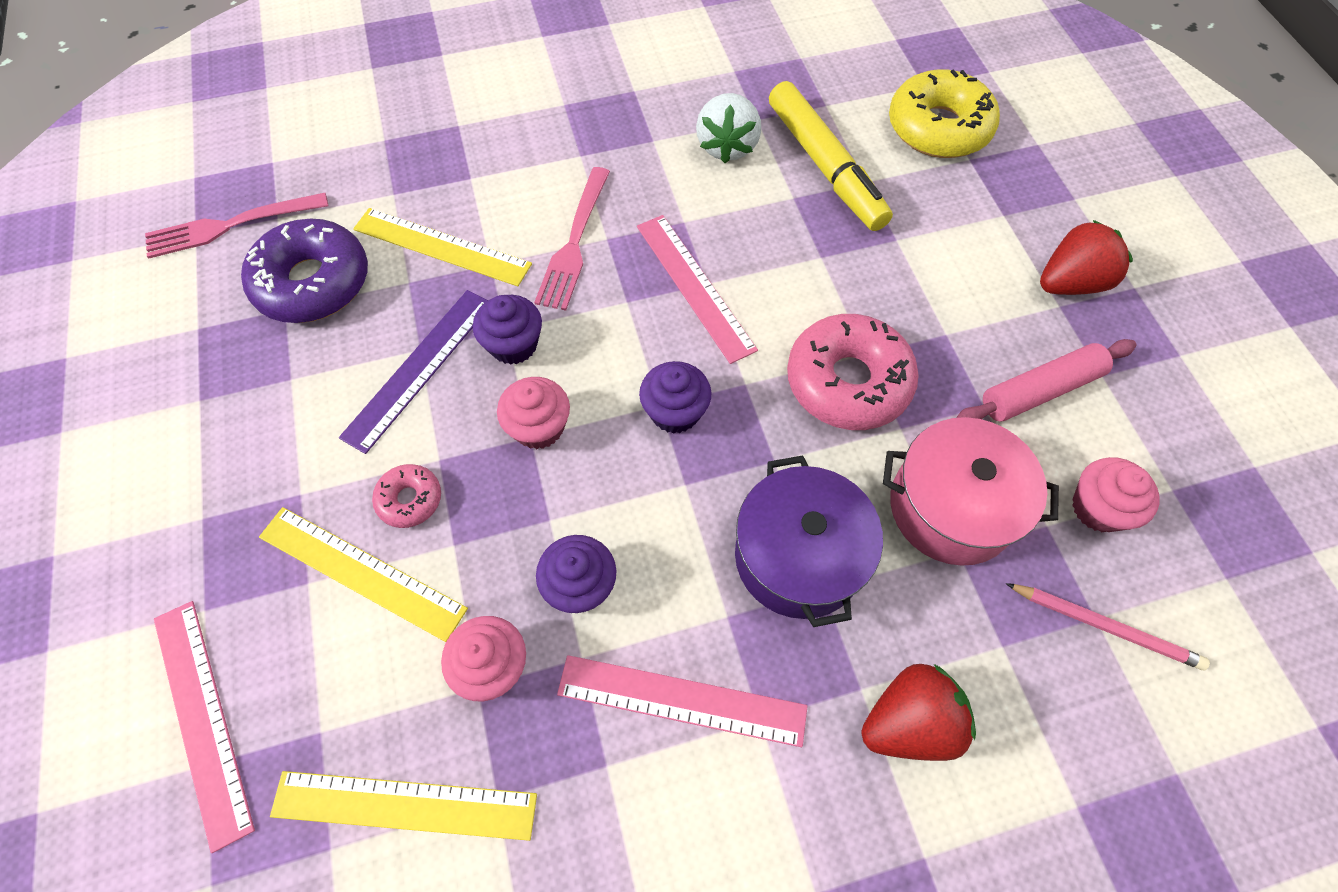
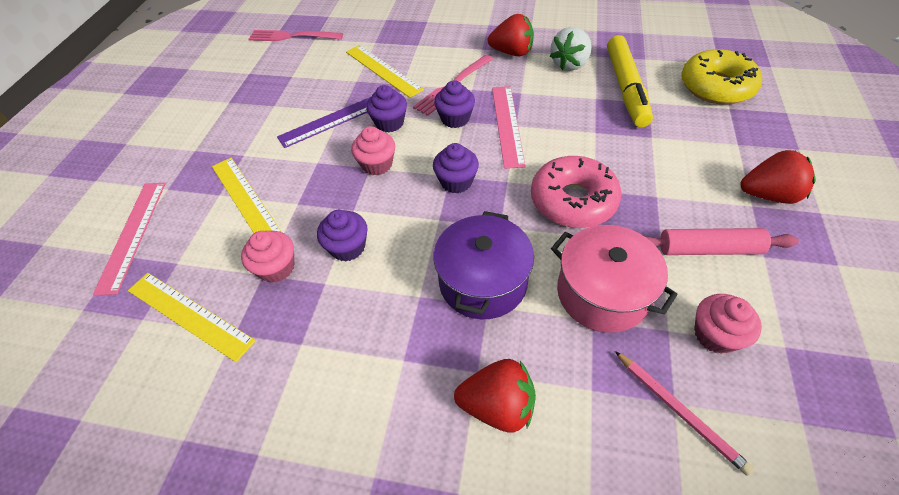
camera: 30 degrees right, 10 degrees down
(313, 283) = (312, 69): purple donut -> none
(410, 499) = (290, 175): pink donut -> none
(611, 301) = (455, 119): none -> purple cupcake
(630, 149) = (512, 52): none -> red strawberry
(681, 701) = (364, 329): pink ruler -> none

